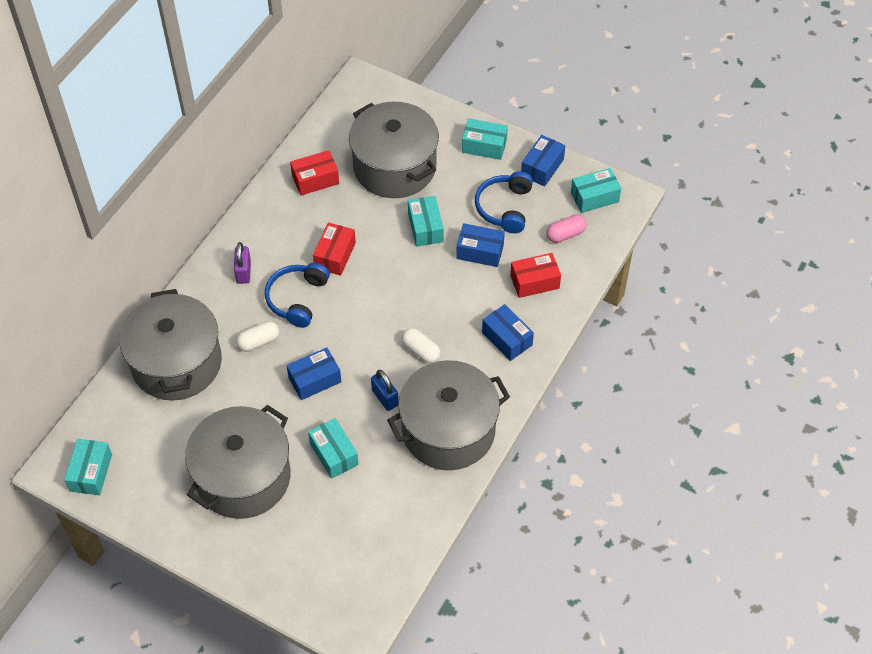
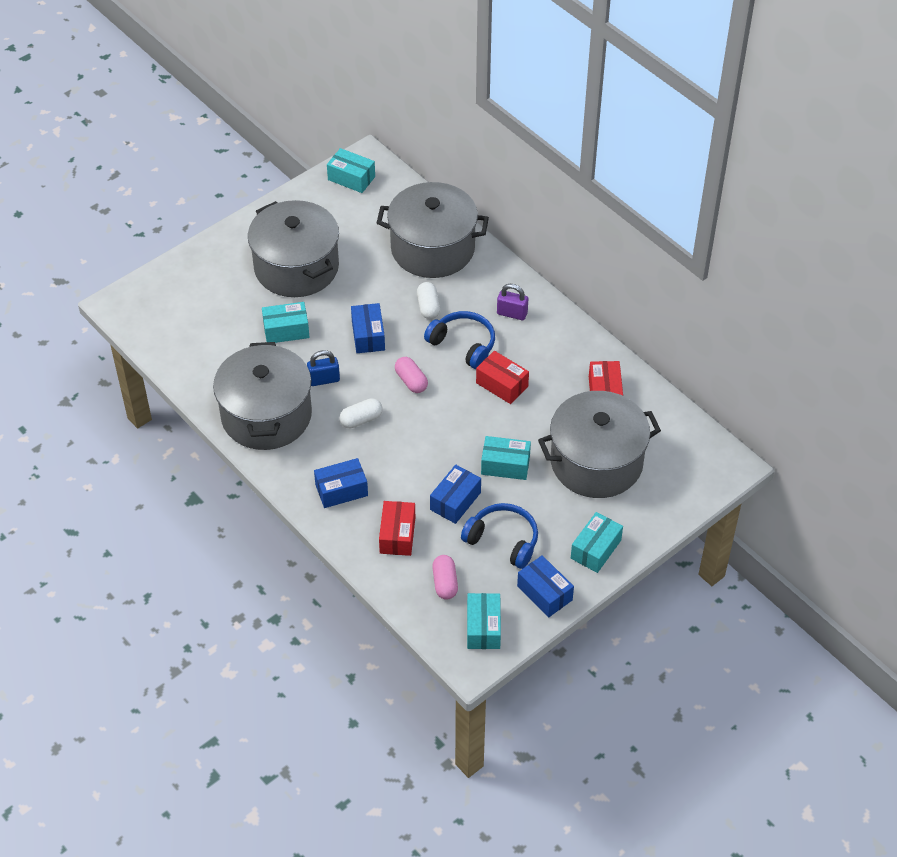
camera: 110 degrees right, 5 degrees down
(358, 326) = (411, 381): none -> pink capsule

